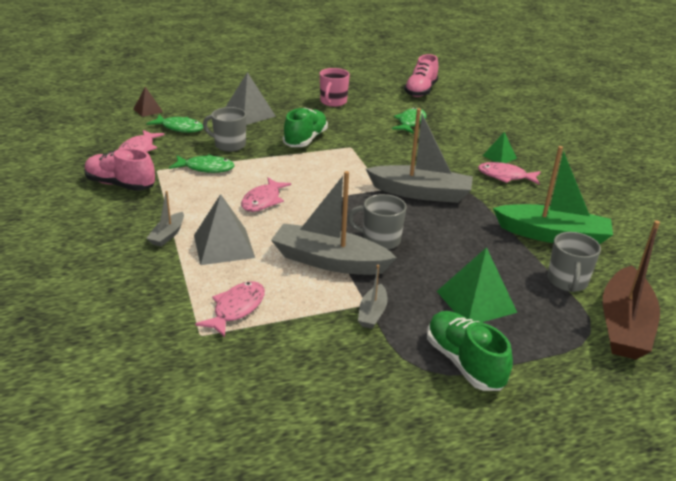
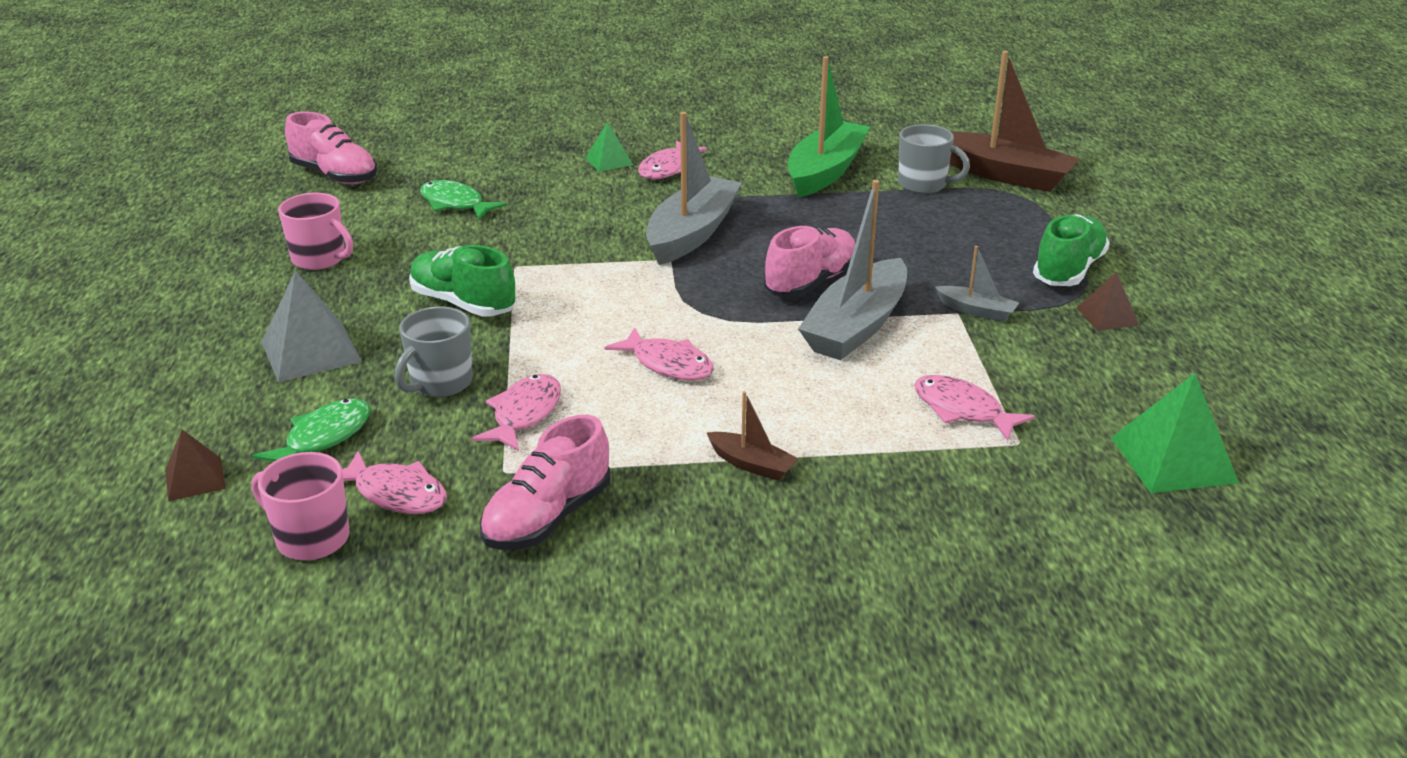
camera: 75 degrees left, 0 degrees up
(107, 138) = (311, 538): none -> pink mug
(167, 235) = (751, 464): grey boat -> brown boat
(206, 168) = (524, 414): green fish -> pink fish
(224, 246) = (798, 411): grey pyramid -> none
(380, 240) = (810, 282): grey mug -> pink shoe
(394, 384) = (1107, 316): none -> brown pyramid
(464, 363) = (1068, 270): green shoe -> green shoe turned 135 degrees clockwise
(476, 301) = (957, 243): green pyramid -> green pyramid (1173, 459)

